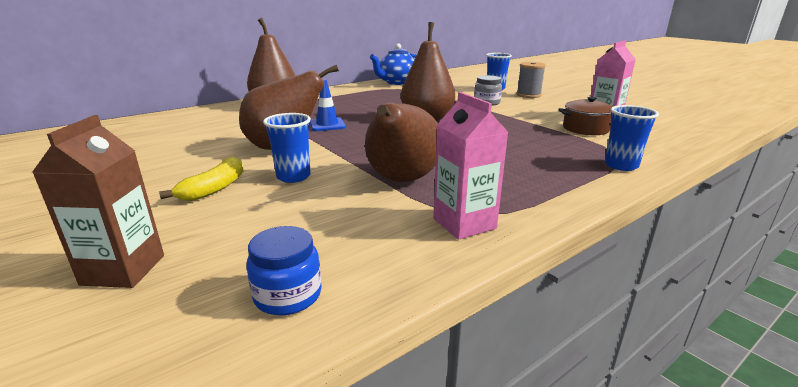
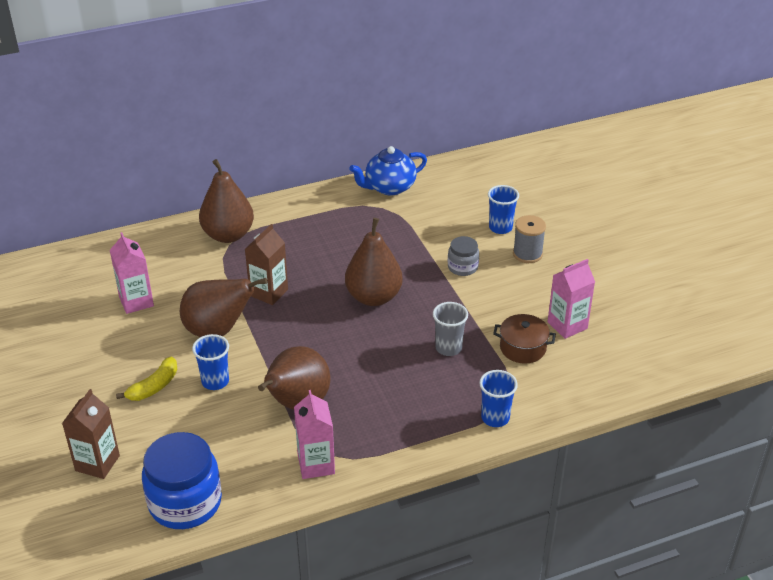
camera: 15 degrees right, 15 degrees up
(187, 140) = (136, 301): none -> pink carton
(288, 295) = (185, 502): blue jar -> blue jar, size x1.93
(327, 125) = (269, 292): blue traffic cone -> brown carton
(522, 135) = (448, 348): none -> grey cup

